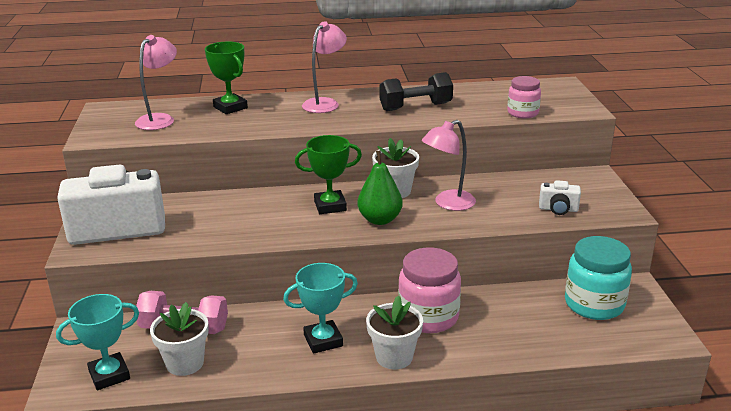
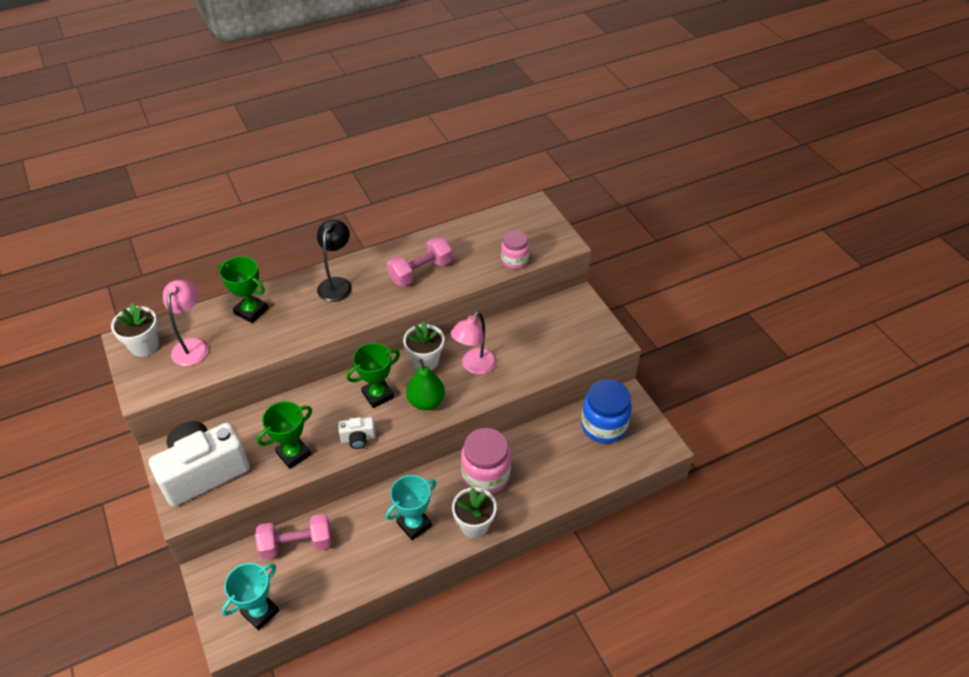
camera: 20 degrees left, 20 degrees up
(185, 363) = (315, 580): white flower pot -> white flower pot (144, 345)
(215, 231) = (293, 454): none -> green trophy
(325, 103) = (337, 284): pink lamp -> black lamp
(415, 107) = (420, 272): black dumbbell -> pink dumbbell
(558, 209) = (563, 351): white camera -> white camera (358, 438)
(594, 304) = (603, 426): turquoise jar -> blue jar

